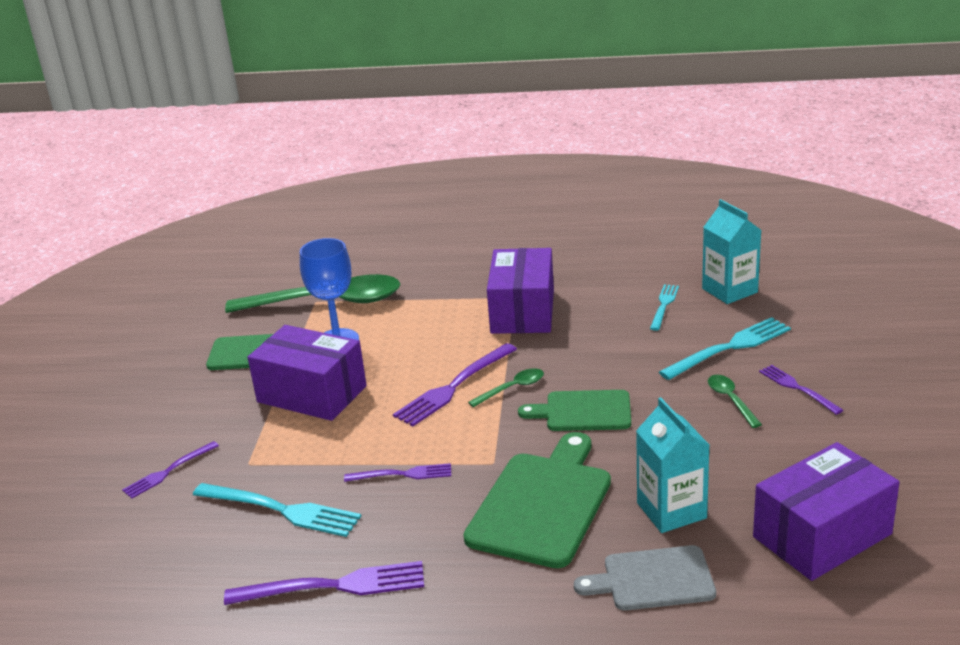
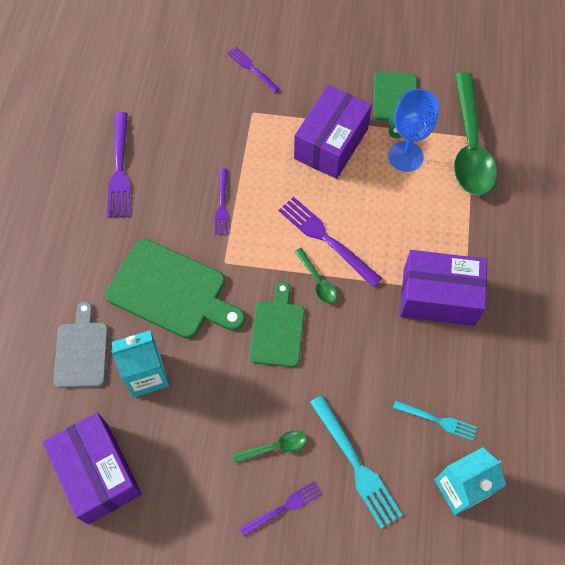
camera: 90 degrees right, 35 degrees up
(282, 510) = (198, 136): turquoise fork -> none

